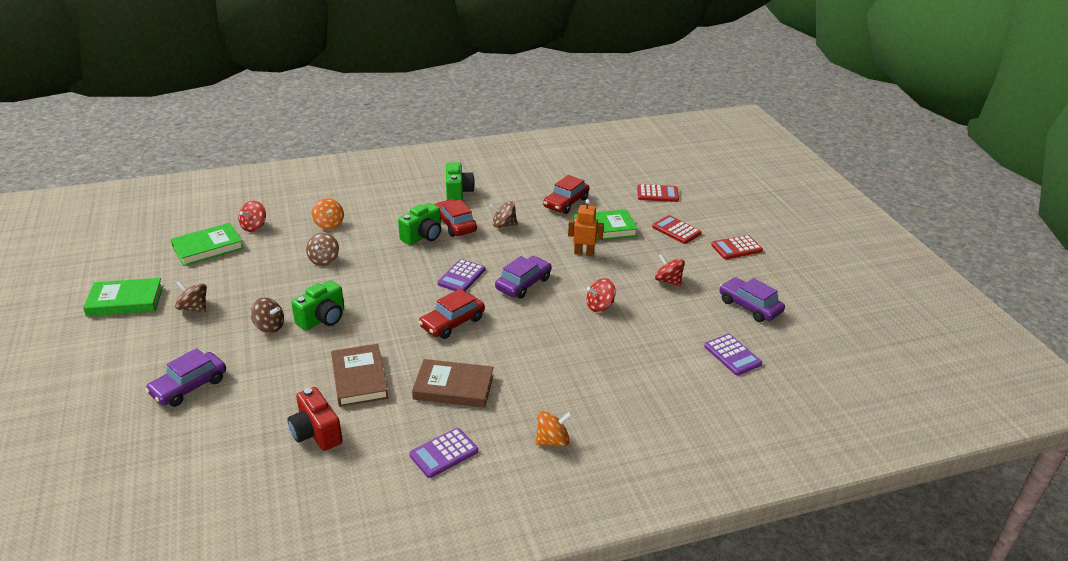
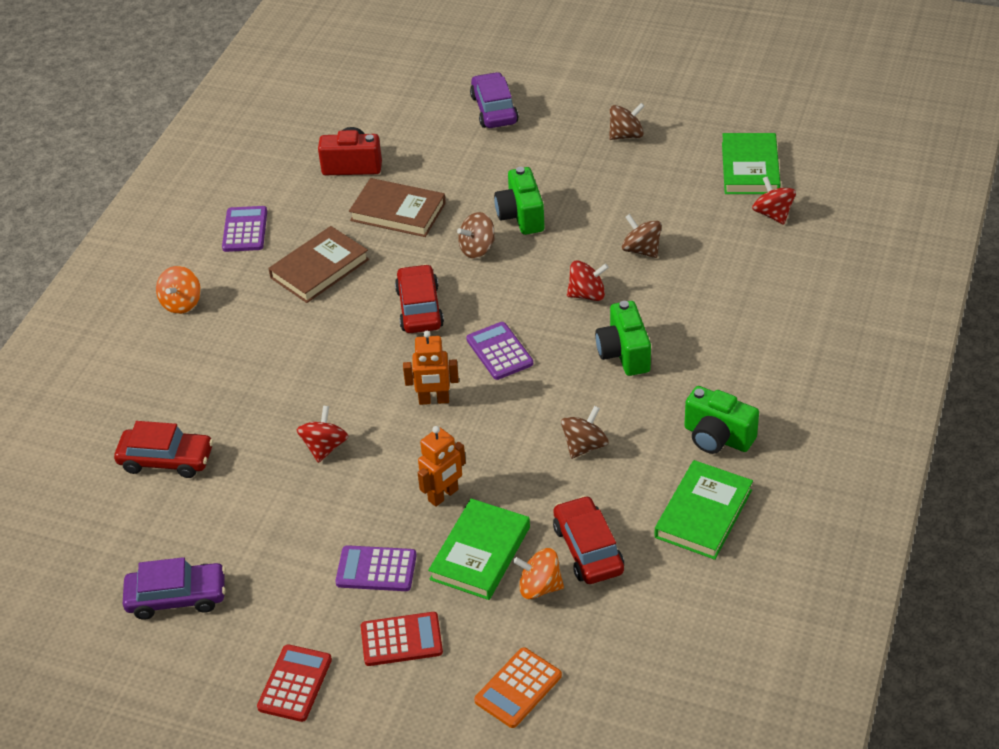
camera: 130 degrees right, 10 degrees up
(125, 301) = (682, 95): green book -> green book (703, 513)
(269, 326) = (543, 176): brown spinning top -> brown spinning top (477, 249)
(329, 224) = (727, 278): orange spinning top -> orange spinning top (539, 587)
(455, 224) = (628, 396): red car -> red car (166, 460)
(523, 284) = (434, 400): purple car -> orange robot
(657, 194) = (518, 688): red calculator -> orange calculator
(668, 281) = (304, 547): red spinning top -> red spinning top (587, 294)
(732, 355) = (127, 514): purple calculator -> purple calculator (376, 569)

